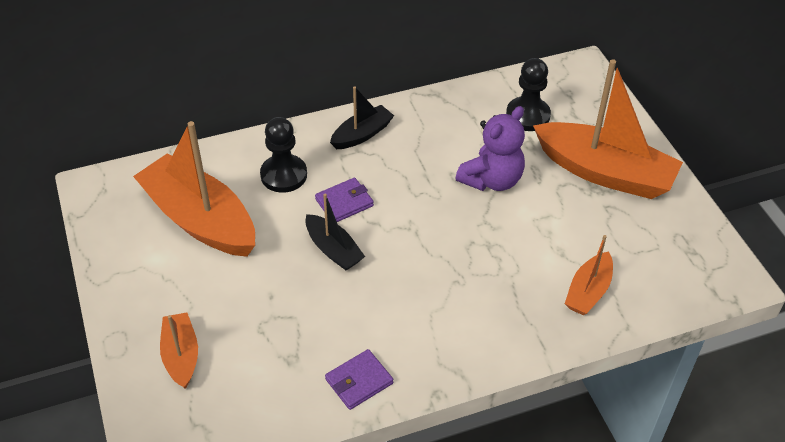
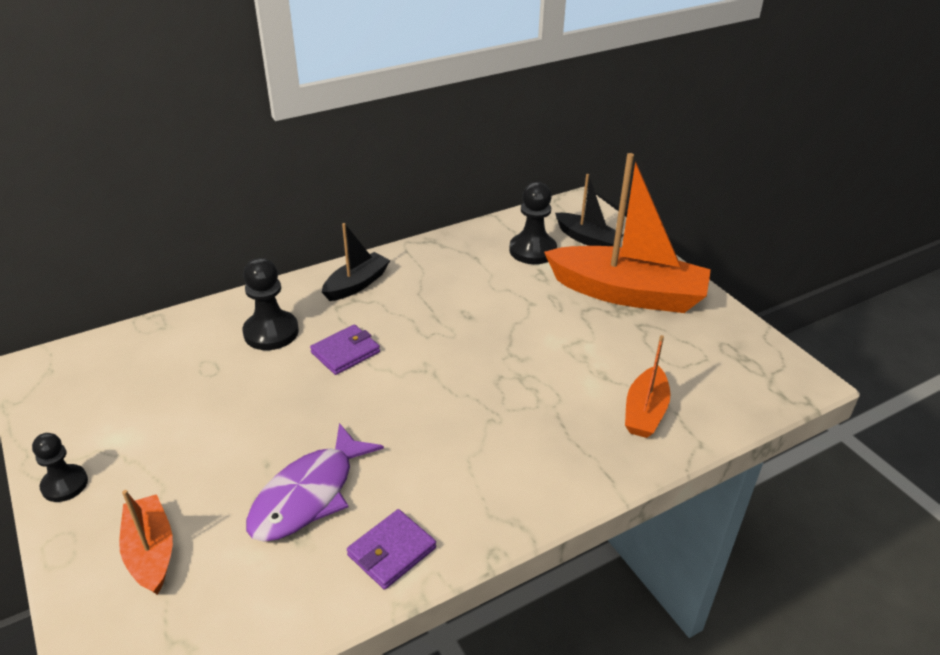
camera: 10 degrees left, 10 degrees down
(118, 292) = (65, 484): none -> black pawn
(200, 219) = (172, 389): orange boat -> none
(301, 327) = (308, 495): none -> purple fish
(333, 249) = (339, 403): black boat -> black boat (587, 239)
(492, 180) = (508, 313): purple teddy bear -> none

